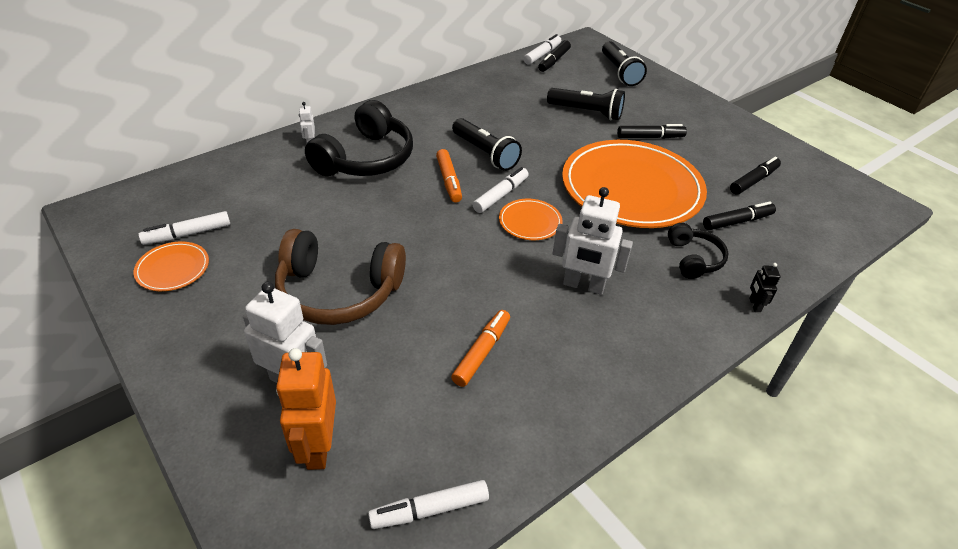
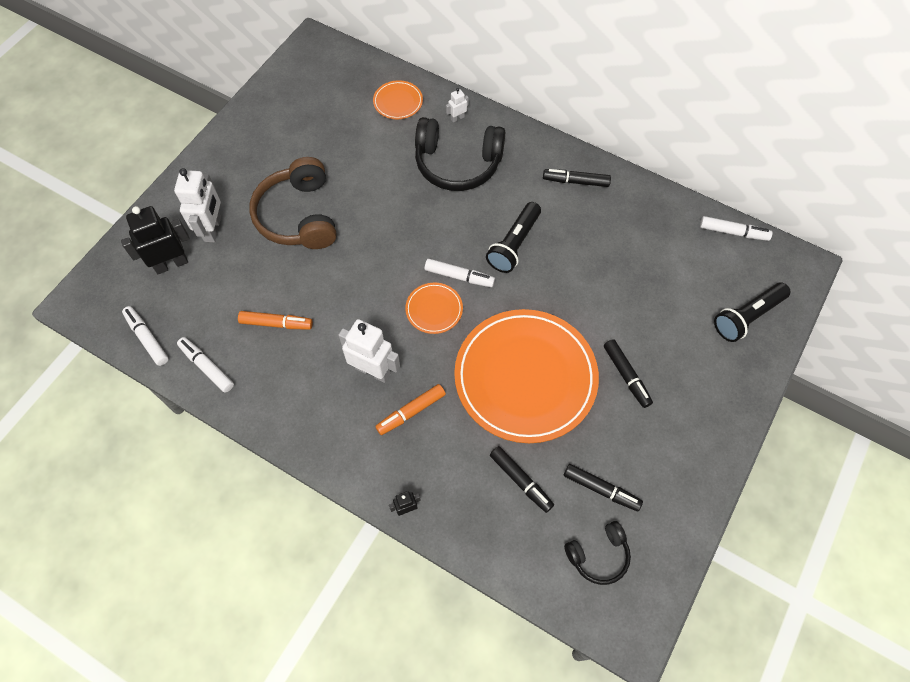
camera: 70 degrees right, 20 degrees up
(173, 269) = (280, 117): orange plate -> orange plate (398, 102)
(187, 234) = (316, 105): white marker -> white marker (207, 367)
(318, 447) = (171, 264): orange robot -> black robot
(449, 181) = (459, 232): orange marker -> orange marker (411, 412)
(554, 61) = (726, 247): black marker -> black marker (575, 181)
(583, 285) = (373, 370): white robot -> white robot turned 120 degrees clockwise
(587, 112) = (638, 306): black flashlight -> none
(693, 259) = (446, 449): black headphones -> black headphones (598, 555)

